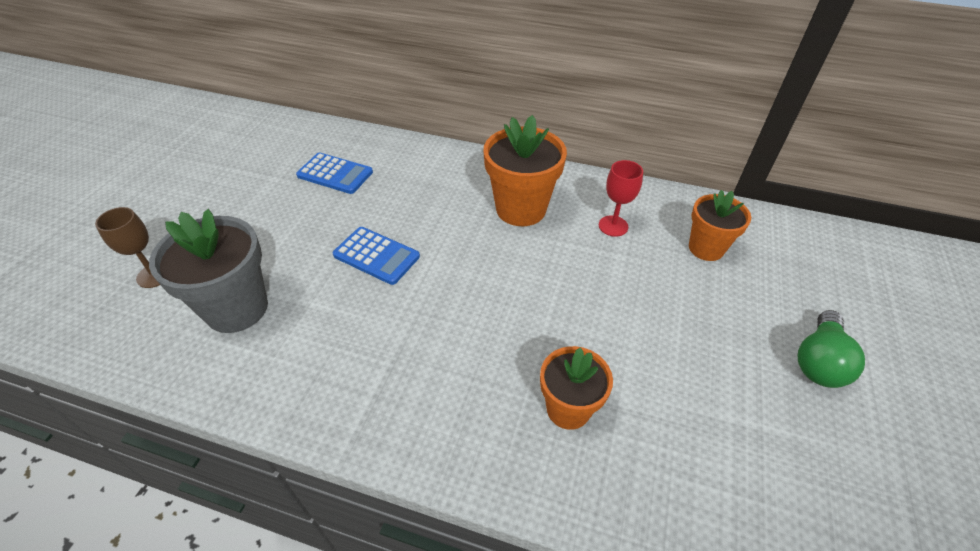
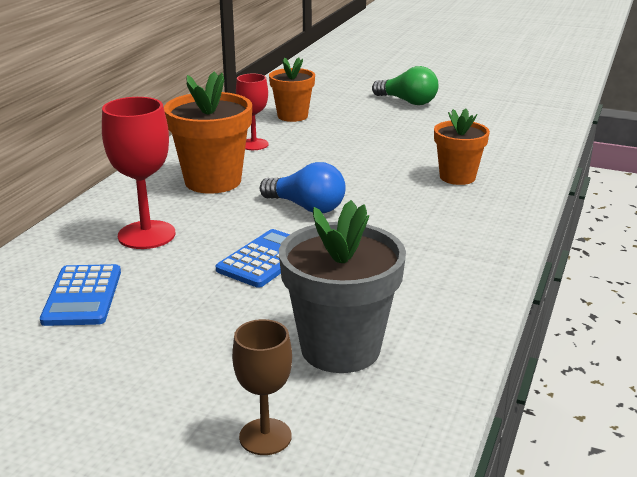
camera: 85 degrees left, 20 degrees down
(335, 174) = (83, 296): blue calculator -> blue calculator turned 150 degrees clockwise
(419, 187) = (146, 235): none -> red goblet
(473, 275) = (306, 207): none -> blue light bulb

